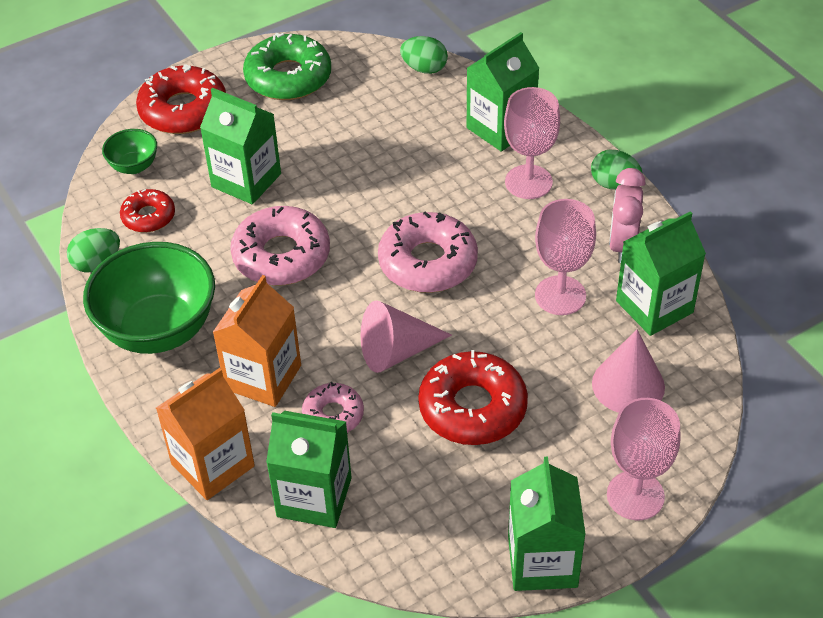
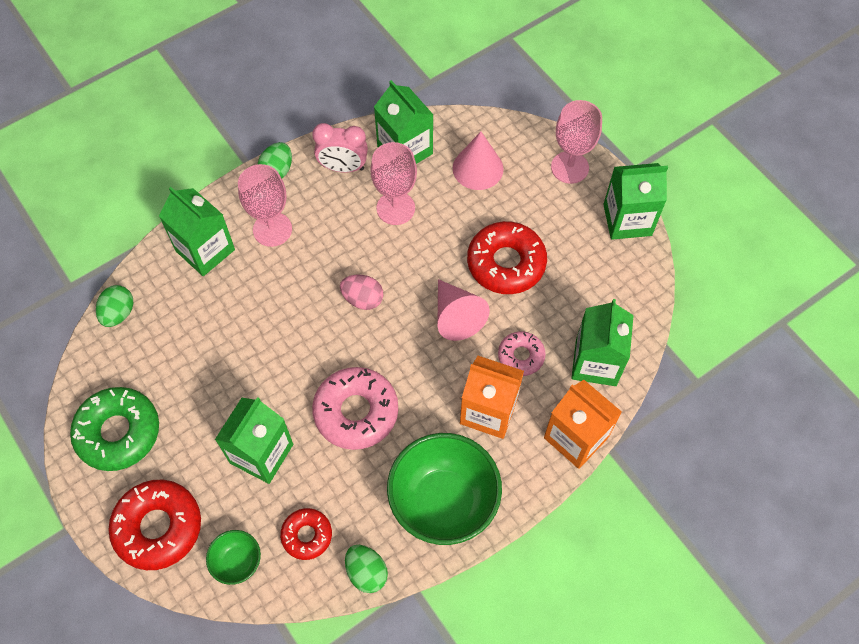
camera: 95 degrees left, 15 degrees up
(428, 262) = (363, 299): pink donut -> pink egg

